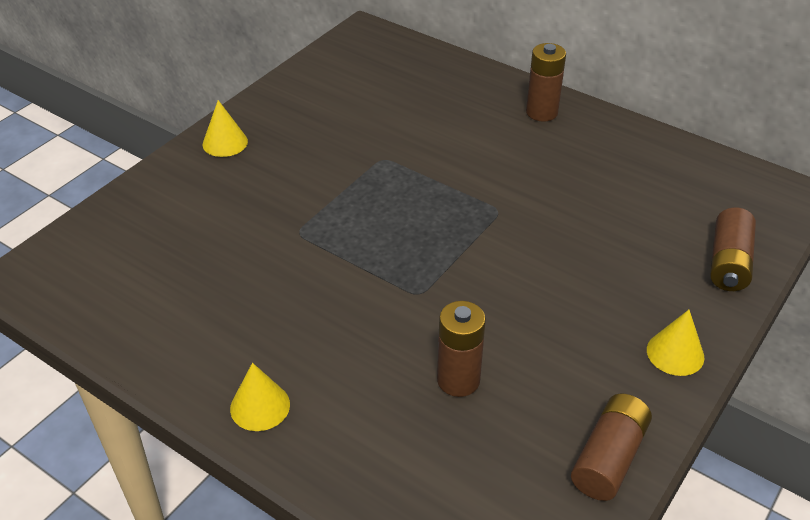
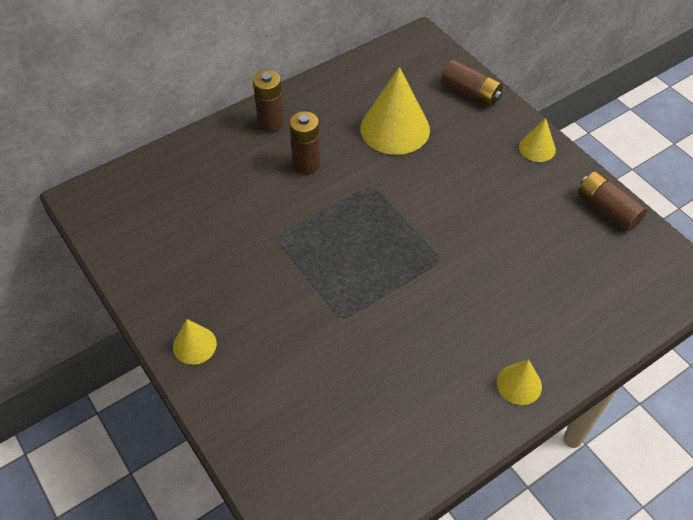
camera: 70 degrees left, 10 degrees up
(458, 380) = (527, 262): brown battery -> brown battery (306, 164)
(606, 208) = (395, 129): none -> yellow cone

